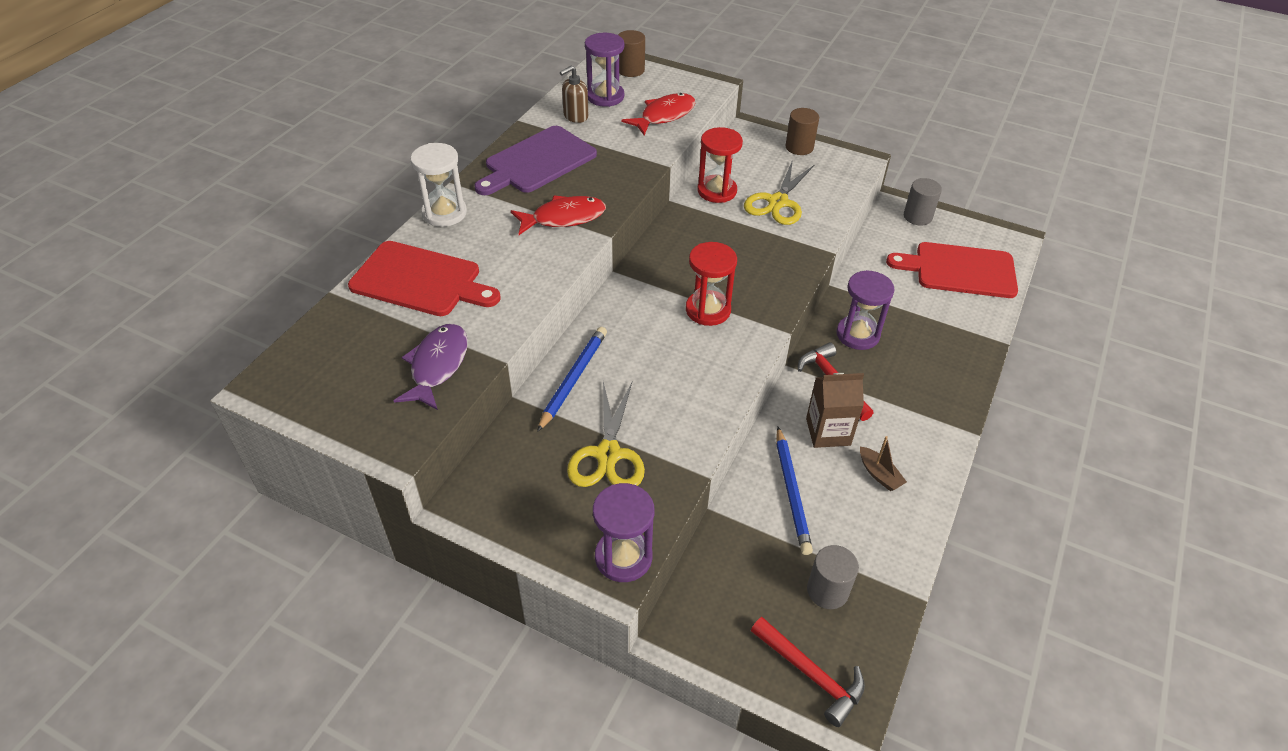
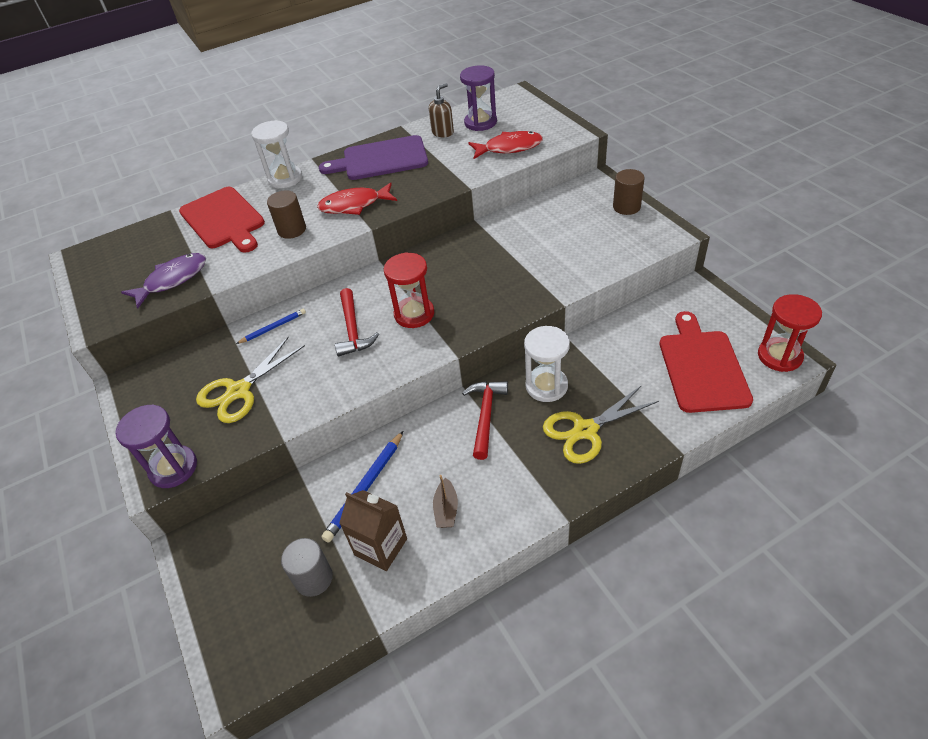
camera: 40 degrees right, 0 degrees up
(563, 218) = (354, 205): red fish -> red fish turned 150 degrees clockwise
(573, 379) = (273, 328): blue pencil -> blue pencil, size x0.62
(575, 116) = (443, 132): brown soap dispenser -> brown soap dispenser turned 135 degrees clockwise
(630, 70) = (522, 106): brown cylinder -> brown cylinder (292, 230)
(717, 191) = (518, 223): red hourglass -> red hourglass (779, 356)
(778, 202) = (559, 247): yellow scissors -> yellow scissors (585, 430)
(811, 674) = (238, 634): red hammer -> red hammer (353, 330)
(828, 432) = (441, 454): brown carton -> brown carton (381, 547)
(857, 334) = (546, 386): purple hourglass -> white hourglass
(917, 216) = (708, 304): grey cylinder -> none
(960, 270) = (702, 367): red cutting board -> red cutting board turned 45 degrees clockwise

